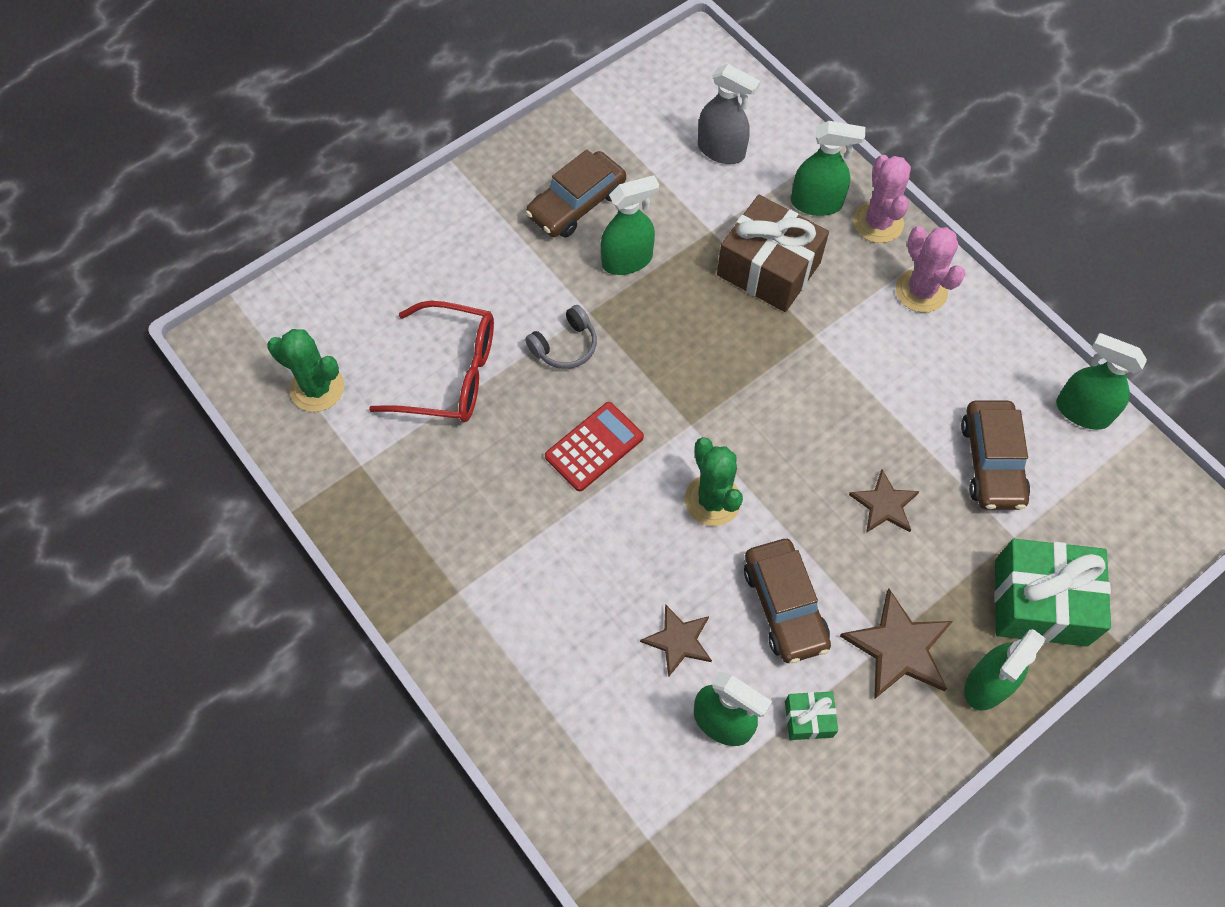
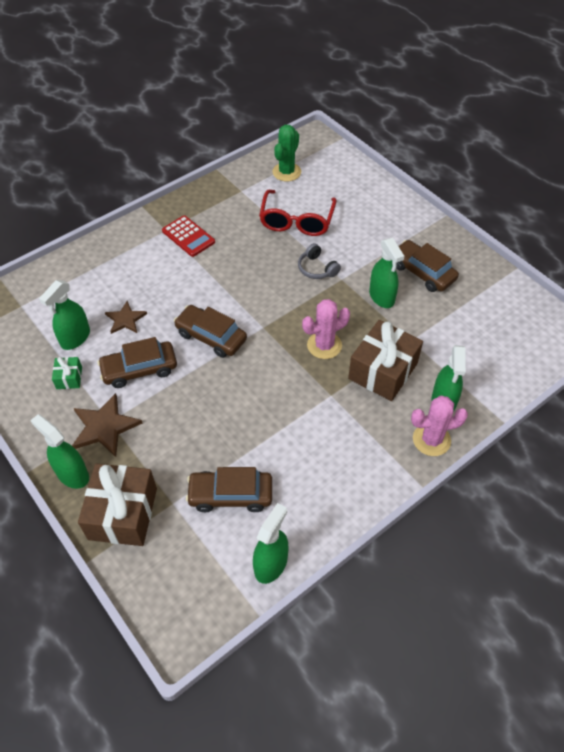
camera: 90 degrees right, 10 degrees down
(594, 447) = (249, 282): red calculator -> red calculator (188, 236)
(712, 500) = (211, 336): green cactus -> brown car
(721, 150) = (480, 347): grey spray bottle -> none
(884, 504) = (202, 426): brown star -> none
(921, 291) = (373, 463): pink cactus -> pink cactus (324, 345)
(1040, 602) = (123, 513): green gift -> brown gift

